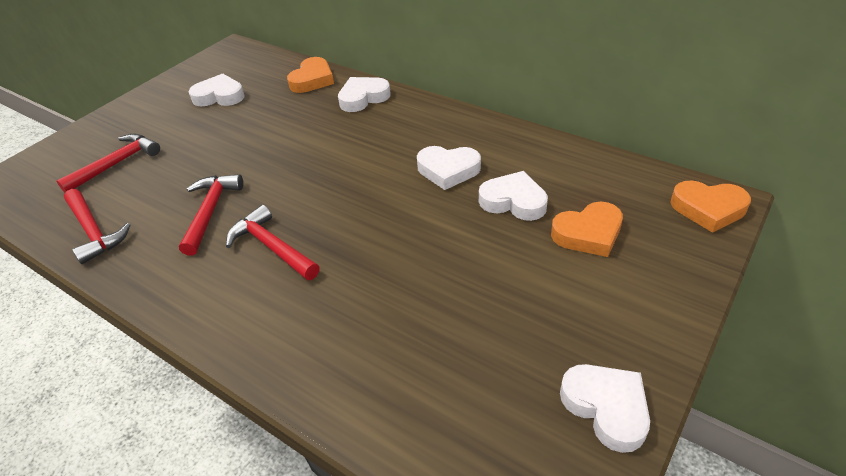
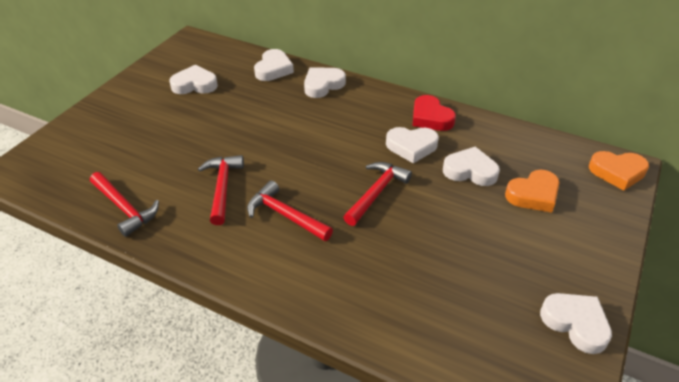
camera: 10 degrees left, 0 degrees up
(116, 164) = (122, 148): red hammer -> red hammer (376, 192)
(312, 80) = (273, 69): orange heart -> white heart
(481, 137) = (431, 118): none -> red heart

